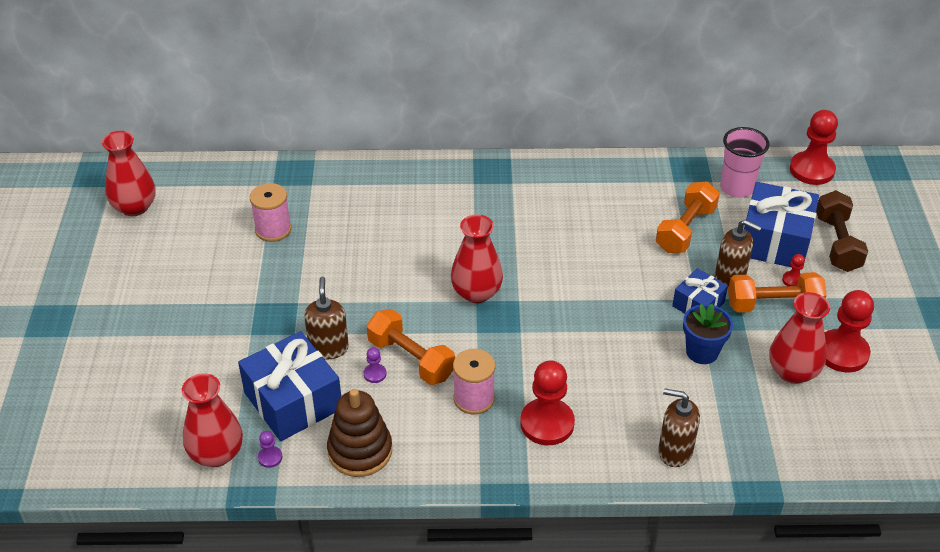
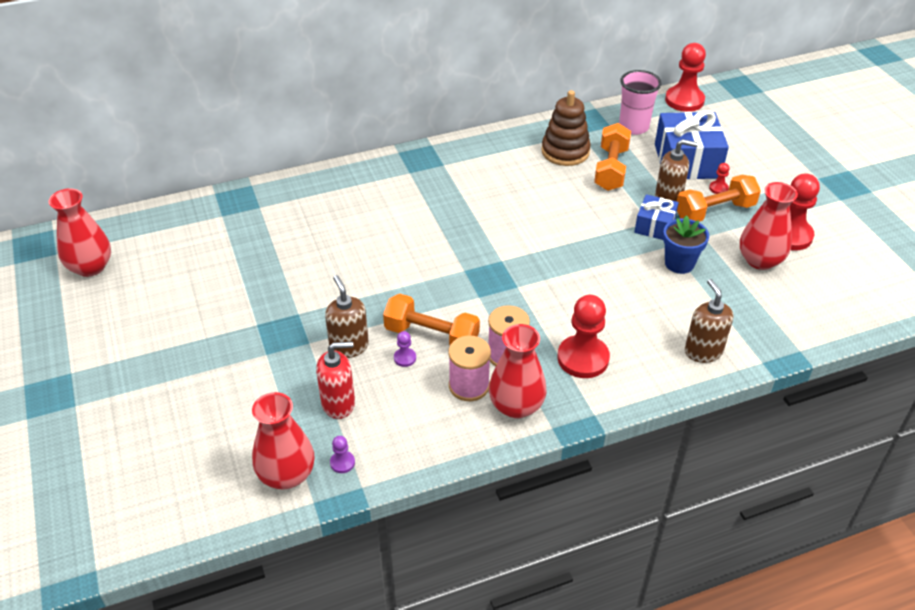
camera: 20 degrees left, 0 degrees up
(273, 229) = (242, 255): pink spool -> pink spool (469, 386)
(293, 401) = (339, 404): blue gift -> red soap dispenser
(360, 451) = (426, 431): brown stacking toy -> brown stacking toy (565, 151)
(476, 293) = (461, 263): red vase -> red vase (516, 406)
(674, 451) = (703, 351): brown soap dispenser -> brown soap dispenser turned 75 degrees clockwise
(837, 243) = (736, 152): brown dumbbell -> none

